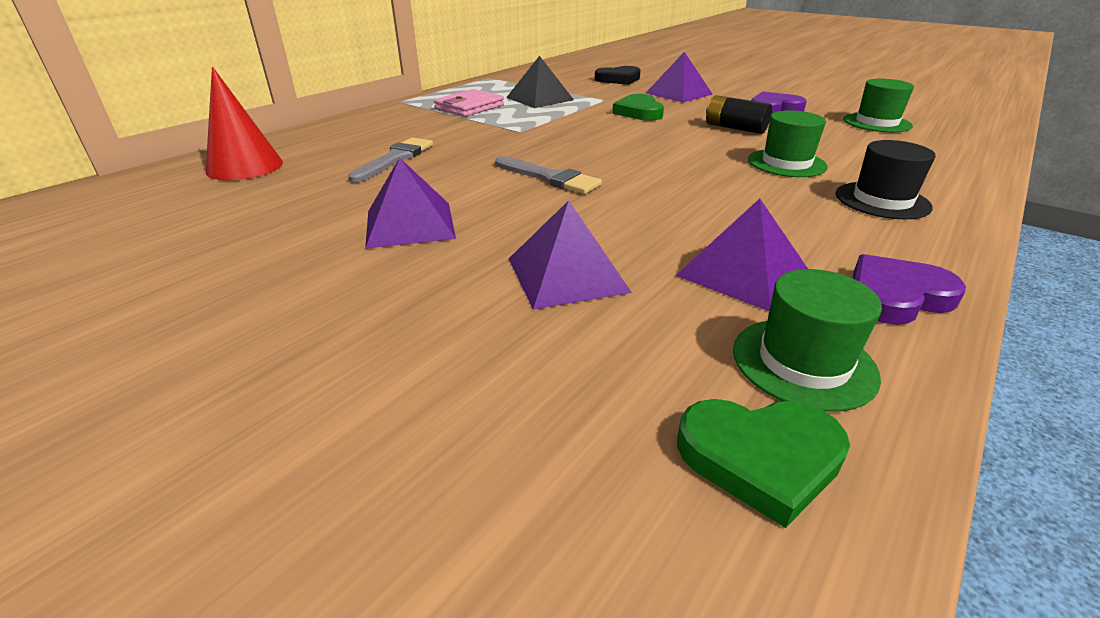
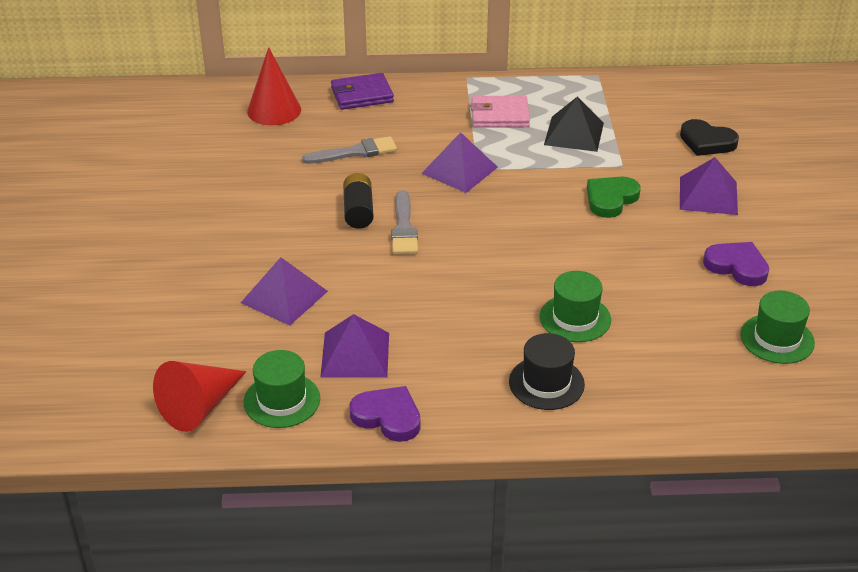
camera: 50 degrees right, 5 degrees up
(325, 132) = (362, 95): none -> purple wallet
(410, 224) = (277, 216): purple pyramid -> purple pyramid (459, 170)
(735, 128) = (636, 265): black battery -> black battery (358, 211)
(760, 458) = (200, 406): green heart -> red cone

